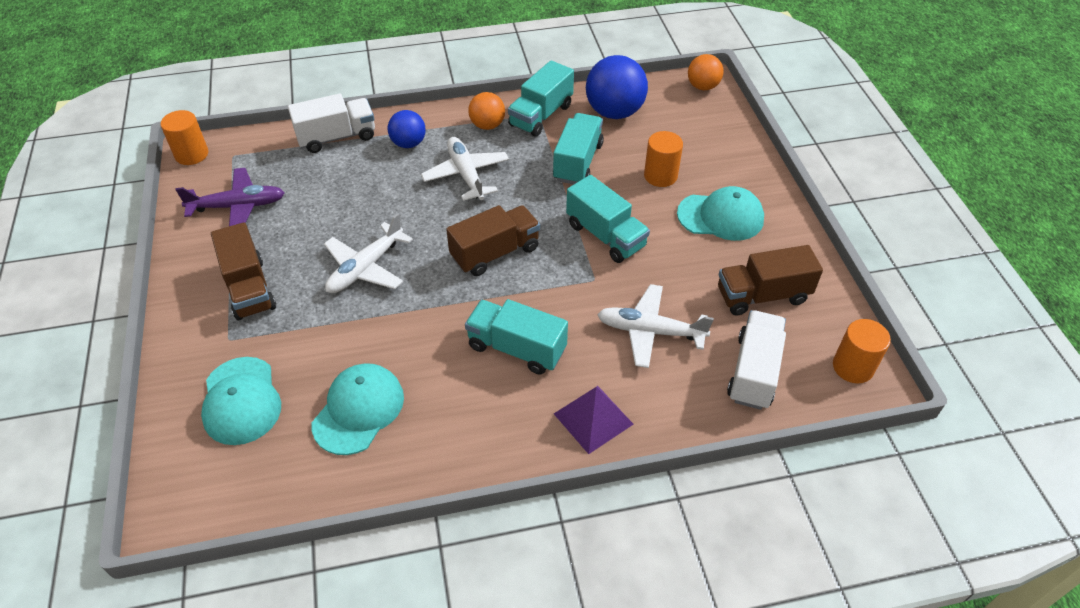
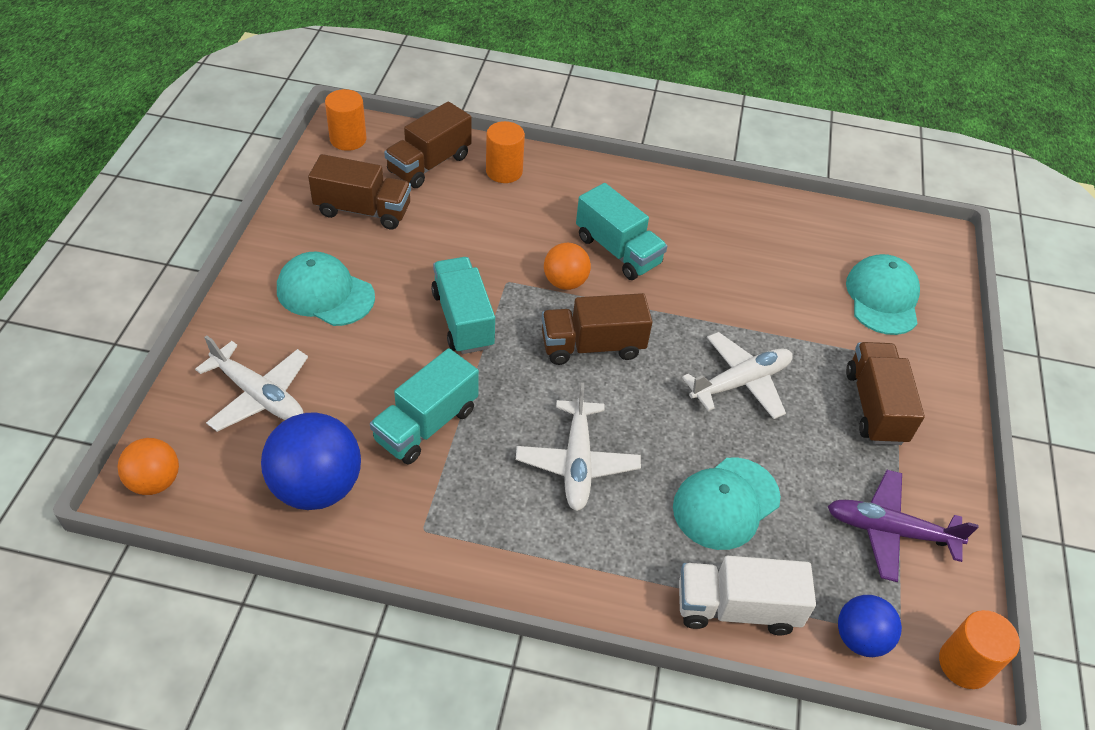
camera: 160 degrees left, 0 degrees up
(358, 410) = (777, 254): turquoise cap -> turquoise cap (726, 503)
(408, 143) = (634, 550): blue ball -> blue ball (860, 638)
(487, 125) = (507, 538): orange ball -> orange ball (565, 282)
(541, 115) = (421, 525): turquoise truck -> none
(593, 418) = (583, 181): purple pyramid -> none
(650, 331) = (489, 220): white plane -> white plane (259, 395)
(660, 176) = (344, 365): orange cylinder -> orange cylinder (504, 171)
(754, 372) = (429, 164): white truck -> brown truck

